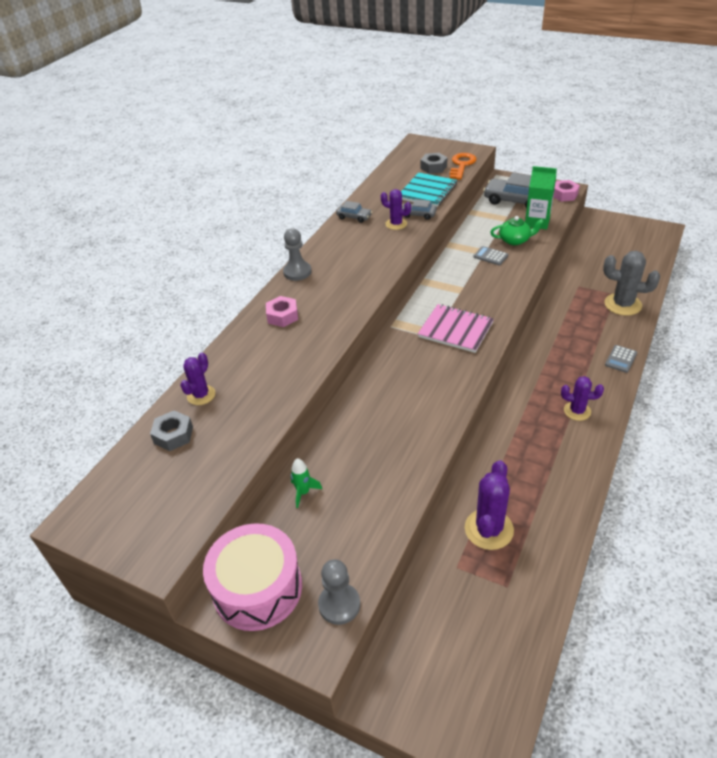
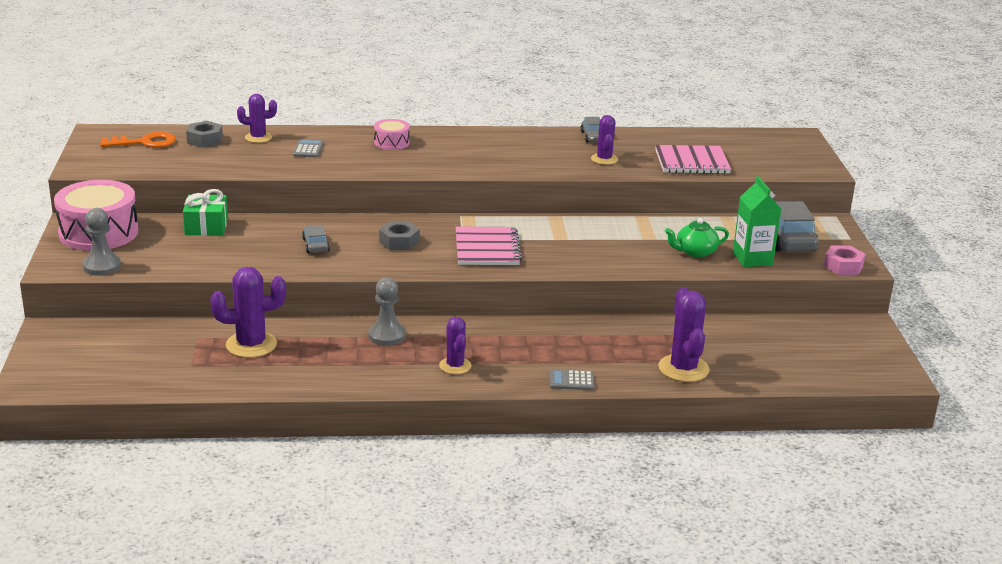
camera: 55 degrees right, 15 degrees down
(282, 316) = (391, 142): pink nut -> pink drum
(297, 272) = (465, 133): grey pawn -> grey pawn (387, 336)
(303, 492) = (206, 226): green rocket -> green gift
(418, 214) = (636, 166): grey car -> grey car (316, 245)
(427, 191) = (692, 162): turquoise notebook -> pink notebook
(433, 167) = (751, 155): grey nut -> grey nut (399, 242)
(462, 165) = (778, 169): orange key -> orange key (144, 142)
(490, 256) = (644, 243): grey calculator -> grey calculator (308, 149)
(515, 240) = (695, 252): green teapot -> green teapot turned 105 degrees clockwise
(622, 304) = (683, 368): grey cactus -> purple cactus

